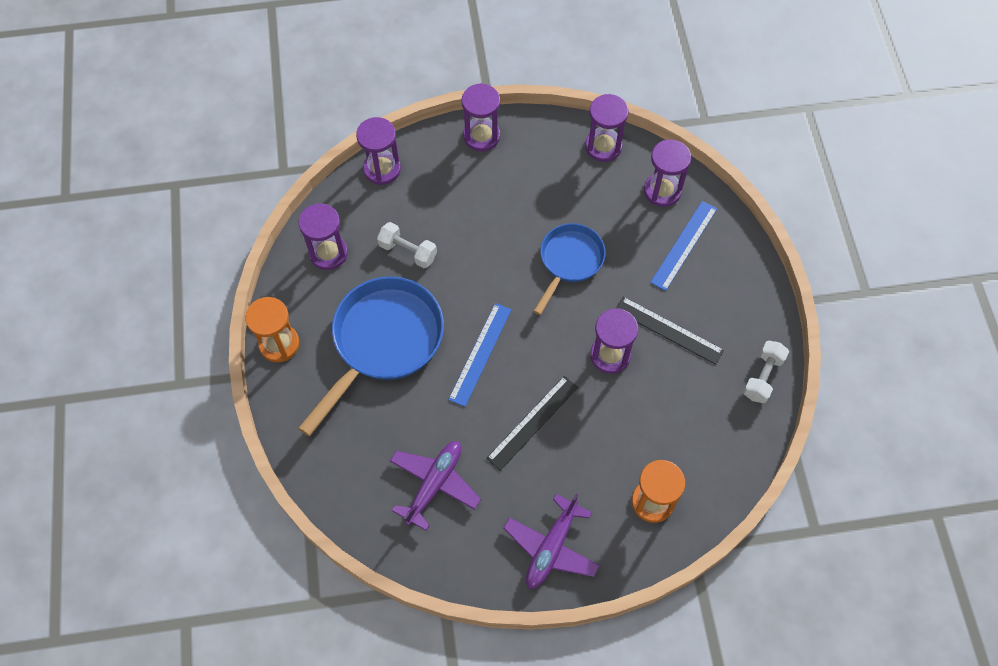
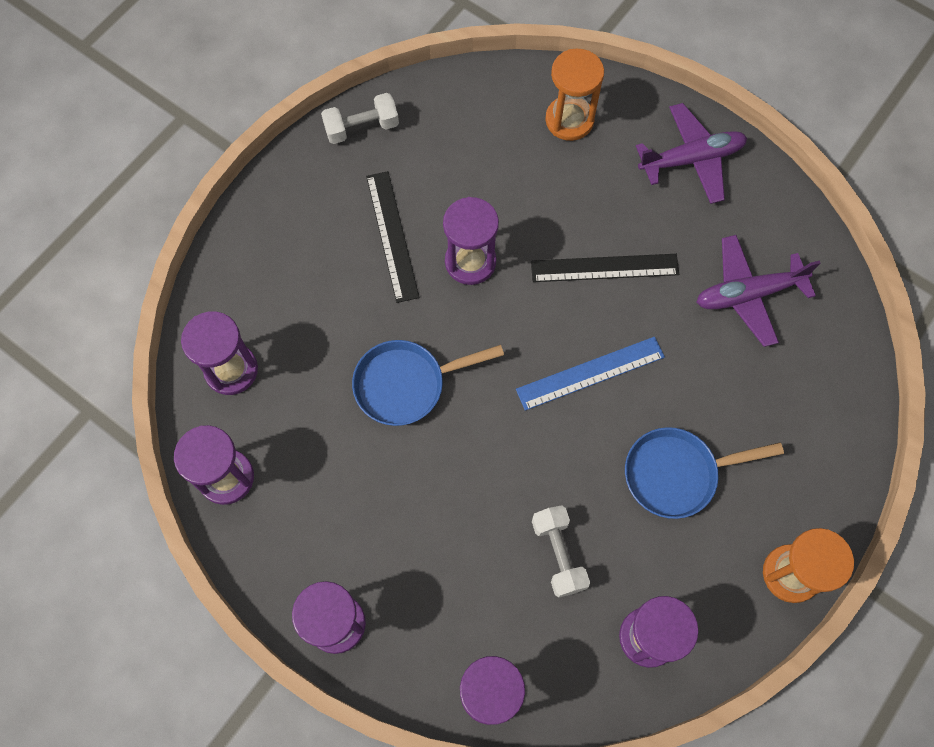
camera: 135 degrees left, 5 degrees up
(383, 342) = (677, 474): blue pan -> blue pan, size x0.60
(684, 245) = (281, 297): blue ruler -> none

